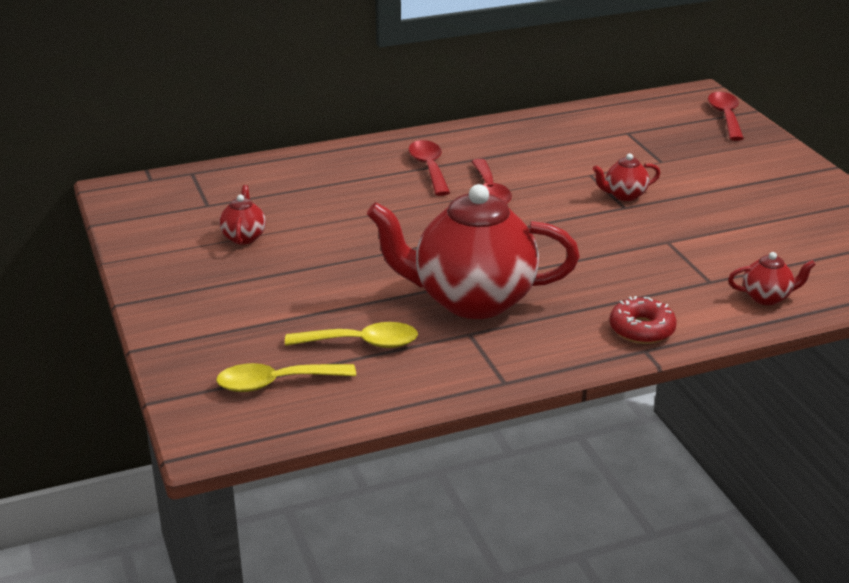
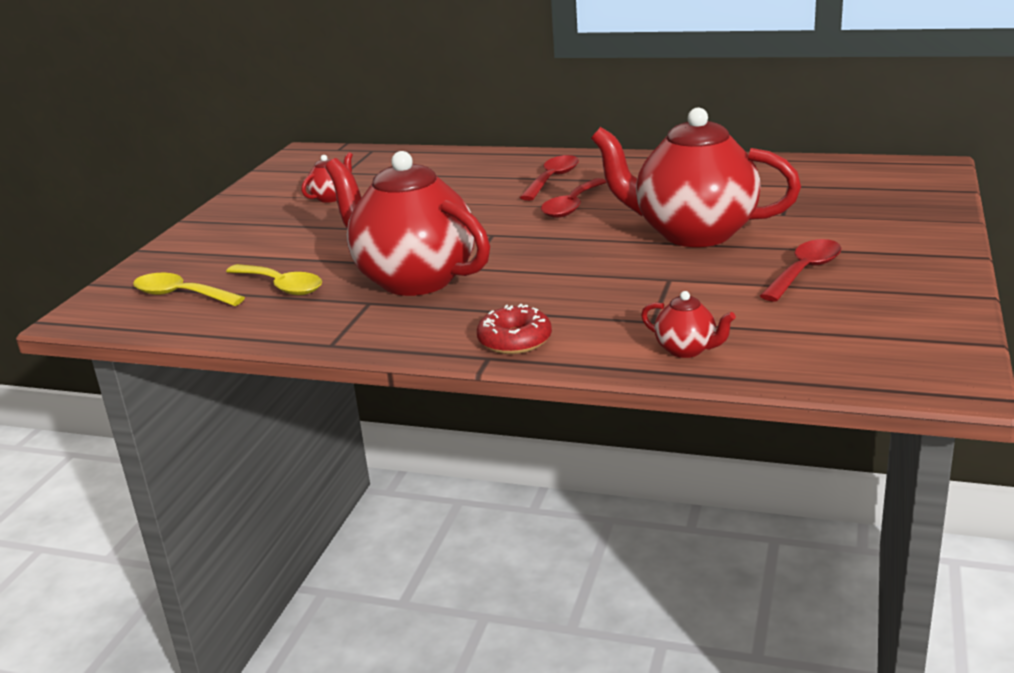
camera: 40 degrees right, 5 degrees down
(624, 195) = (693, 233): red teapot -> red teapot, size x2.45
(725, 116) = (925, 190): red spoon -> red spoon (805, 271)

